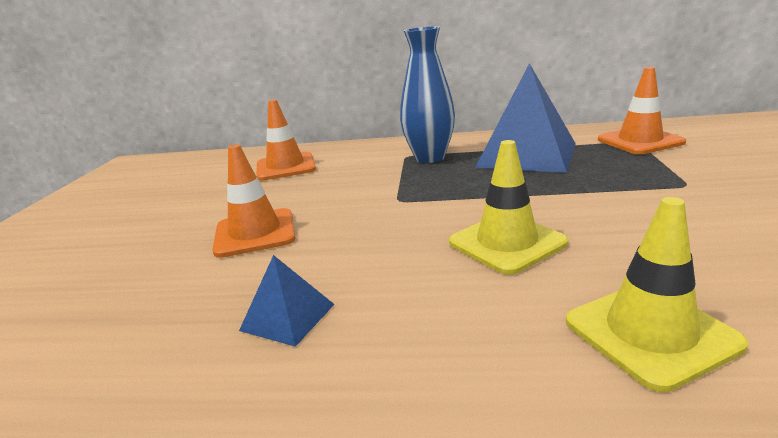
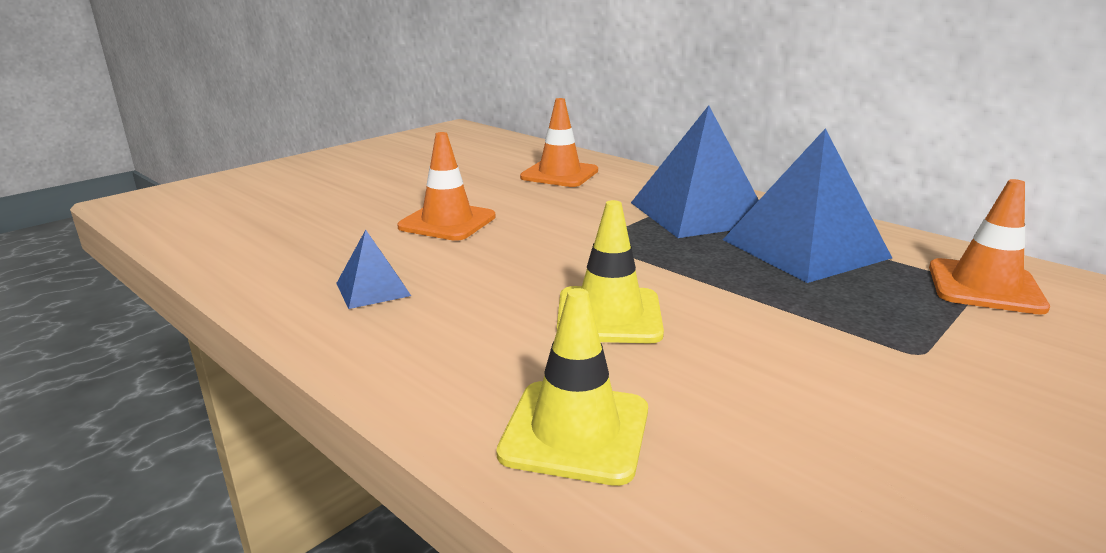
camera: 35 degrees right, 0 degrees up
(430, 157) = (698, 213): blue vase -> blue pyramid

